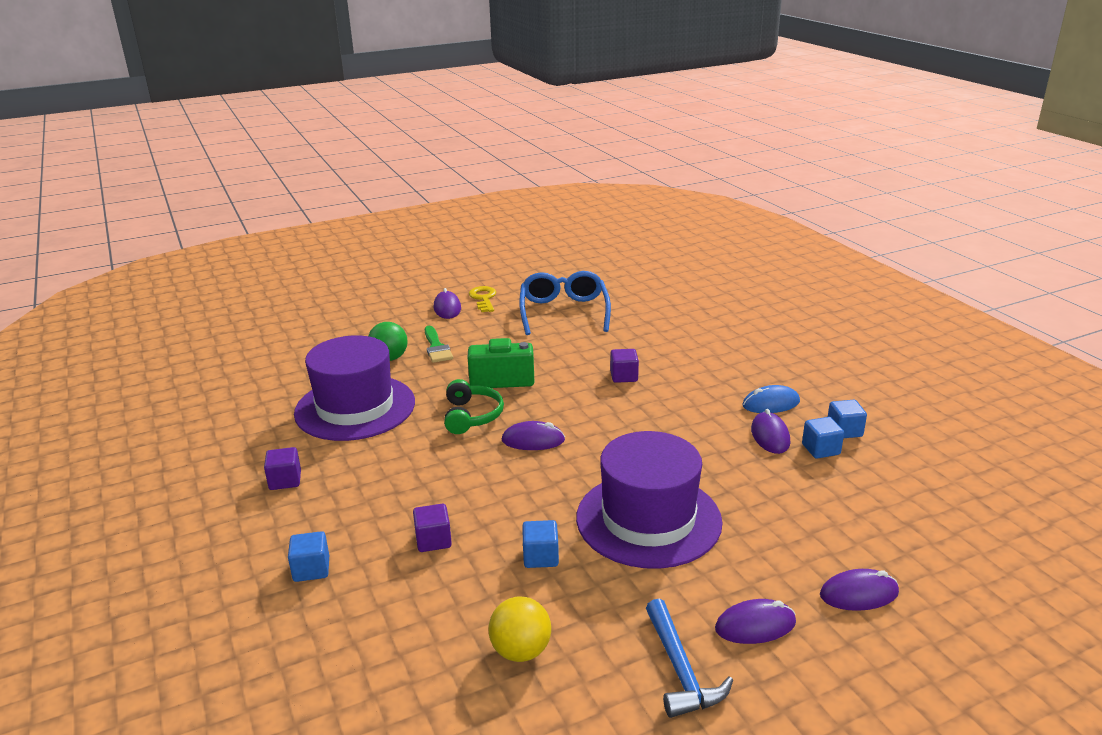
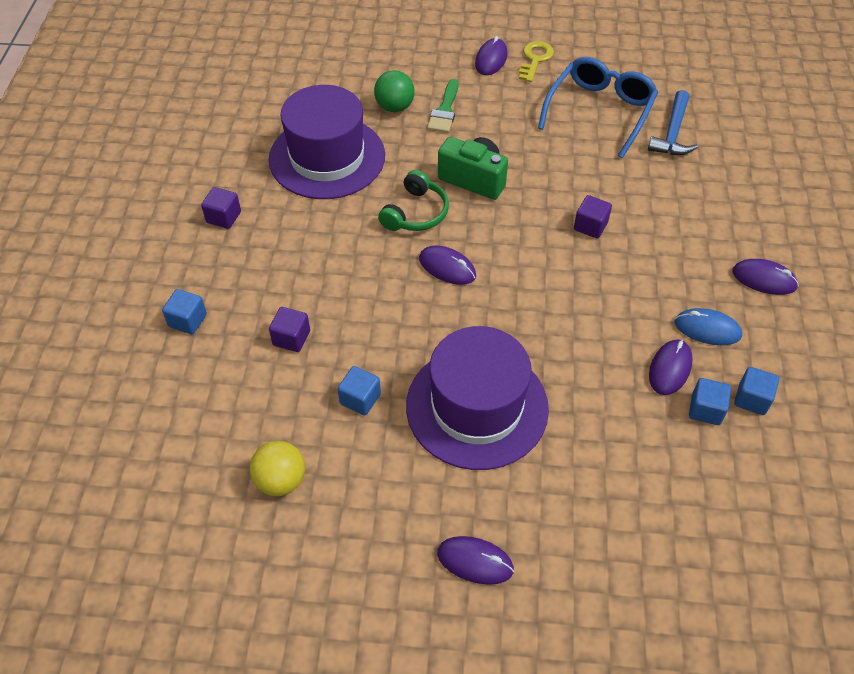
camera: 30 degrees right, 25 degrees up
(680, 670) = (382, 566): blue hammer -> blue hammer (672, 133)
(858, 594) = (590, 582): purple mouse -> purple mouse (764, 279)

